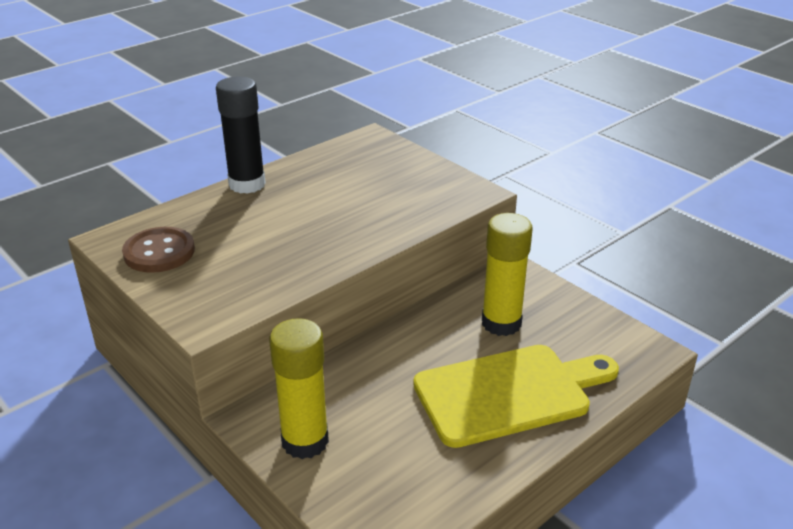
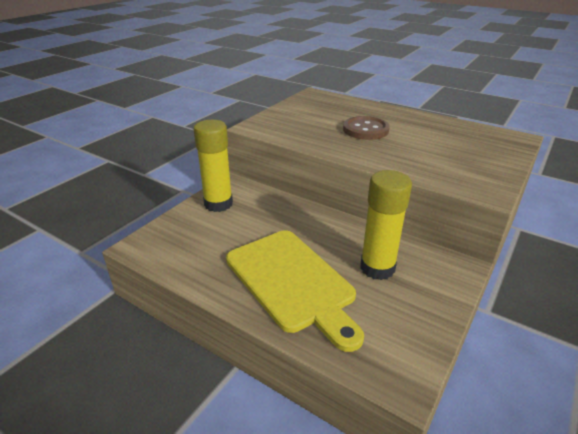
camera: 75 degrees right, 0 degrees up
(159, 252) = (309, 105): brown button -> brown button (365, 130)
(247, 184) = (400, 111): black glue stick -> none

